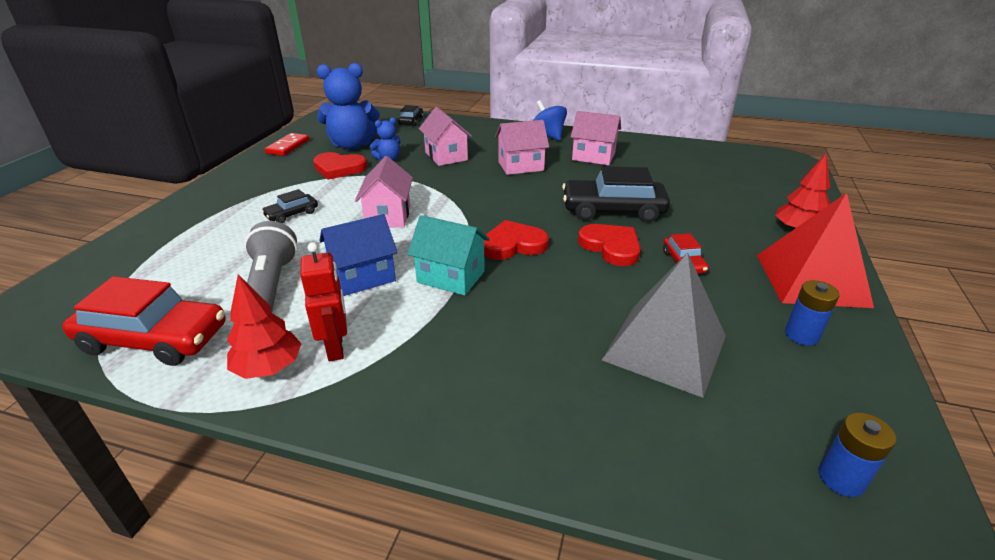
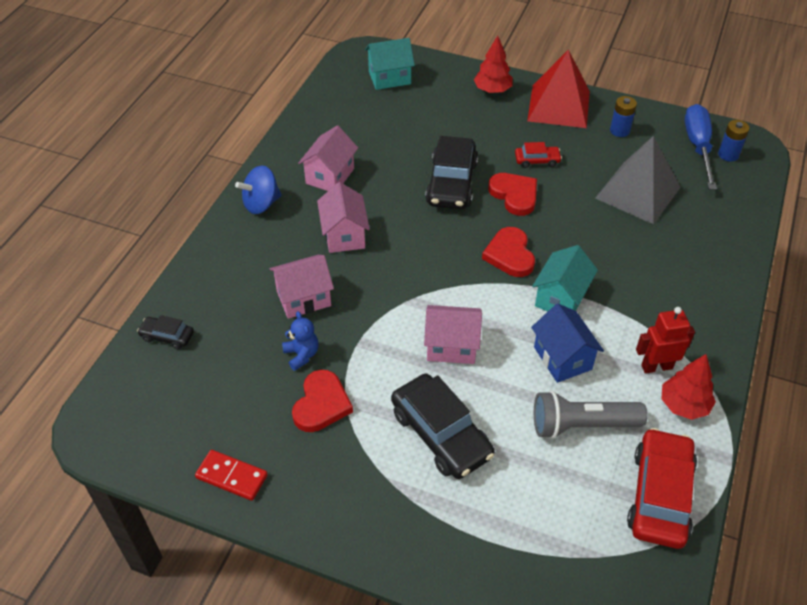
camera: 85 degrees left, 15 degrees up
(292, 214) = (441, 434): black car -> black car, size x2.02
(352, 145) = (245, 398): blue teddy bear -> none
(611, 247) = (514, 195): red heart -> red heart turned 90 degrees clockwise
(760, 174) = (389, 78): none -> turquoise house
(832, 431) = (698, 146): none -> blue screwdriver

